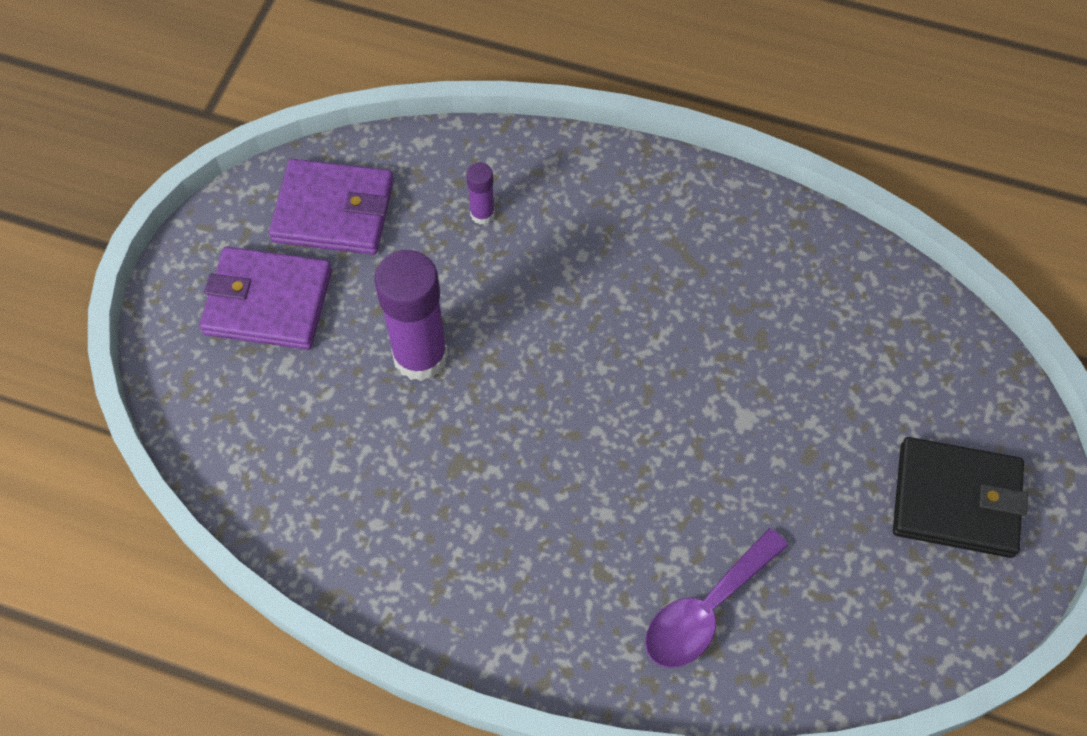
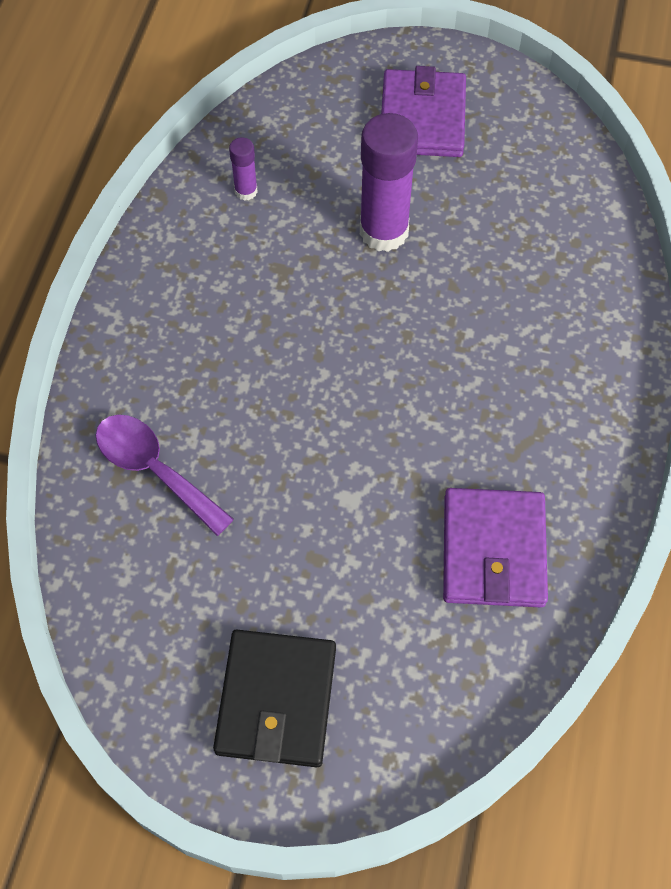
camera: 85 degrees right, 0 degrees up
(333, 211) = (523, 151): purple wallet -> purple wallet (493, 550)
(482, 214) = (543, 264): purple glue stick -> purple glue stick (246, 191)

